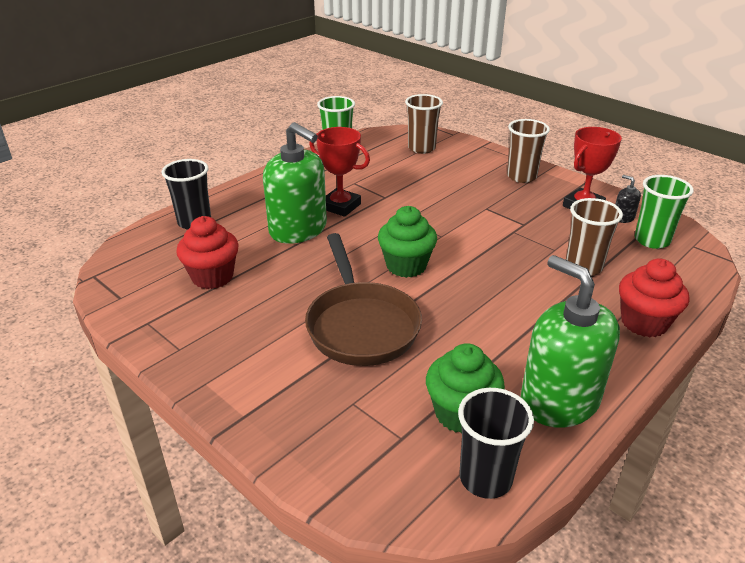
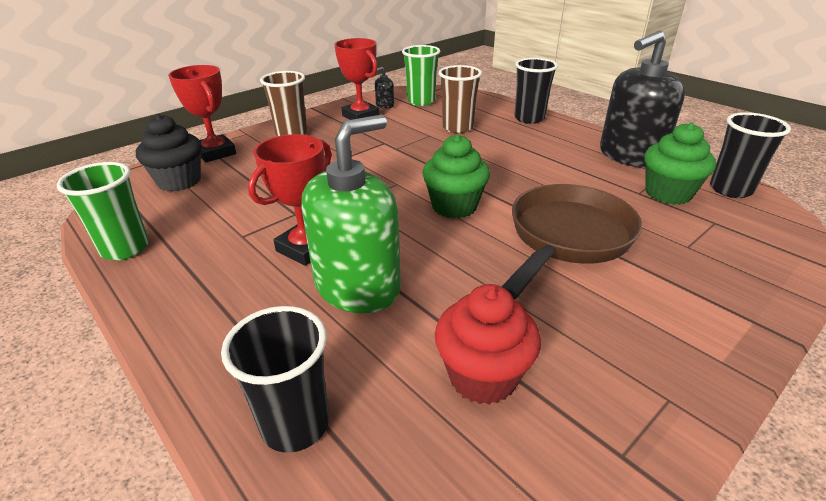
camera: 85 degrees left, 0 degrees up
(361, 325) = (567, 238): brown pan -> brown pan turned 45 degrees counterclockwise
(421, 148) = (179, 181): brown cup -> black cupcake
(471, 152) = (215, 153): none -> red trophy
(559, 400) = (630, 155): green soap dispenser -> black soap dispenser
(644, 323) = (529, 118): red cupcake -> black cup

